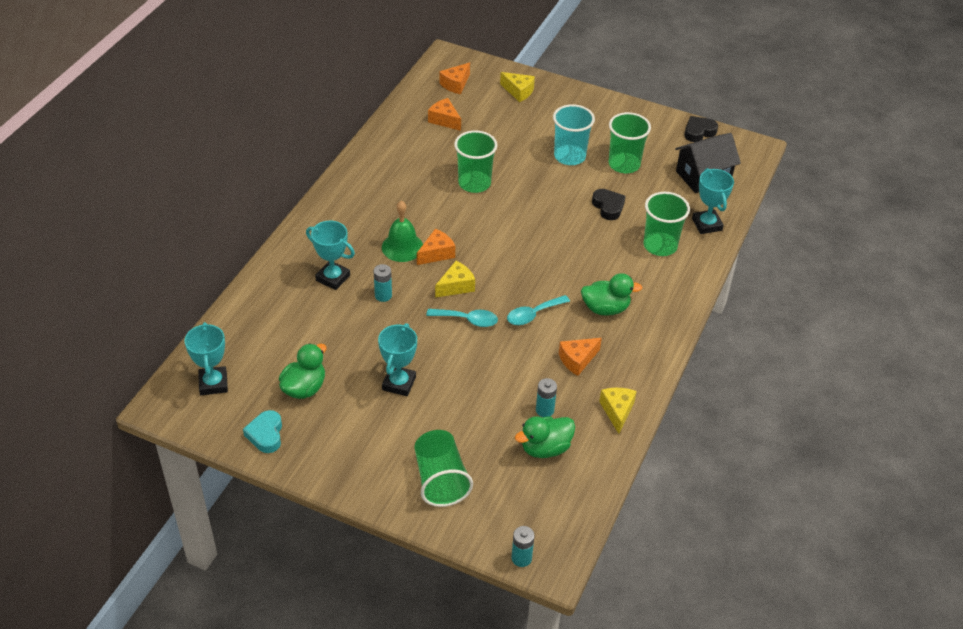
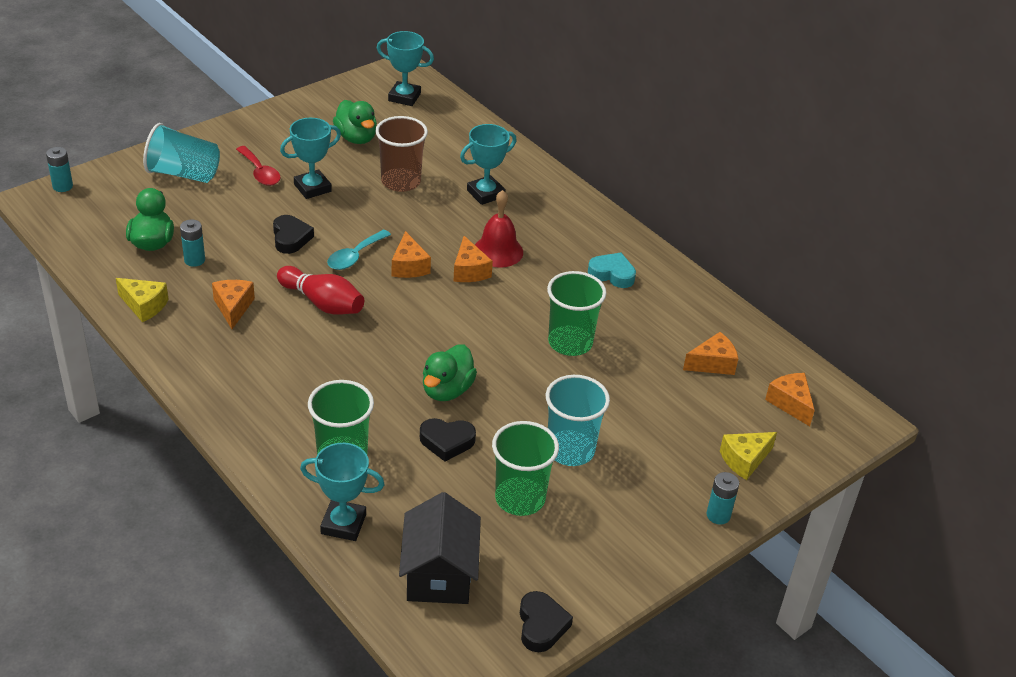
camera: 115 degrees right, 5 degrees down
(266, 434) = (323, 106): turquoise heart -> turquoise heart (612, 274)
(351, 333) = (401, 181): none -> brown cup
(383, 295) = (435, 215): turquoise battery -> turquoise battery (718, 515)
(399, 383) = (312, 188): turquoise trophy -> turquoise trophy turned 75 degrees counterclockwise
(401, 428) = (260, 172): none -> red spoon
(402, 247) = (498, 251): green bell -> red bell
(440, 480) = (184, 174): green cup -> turquoise cup
(456, 286) = (409, 266): yellow cheese -> orange cheese
(474, 366) = (290, 238): none -> black heart
(533, 314) = (322, 303): turquoise spoon -> red bowling pin
(605, 308) = (283, 360): green duck -> green duck (447, 390)

